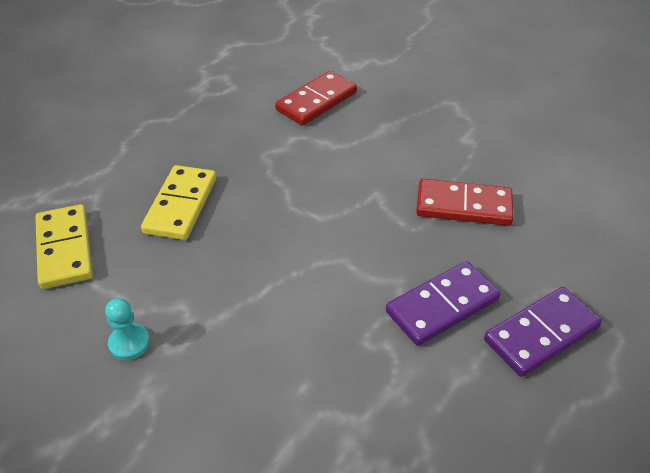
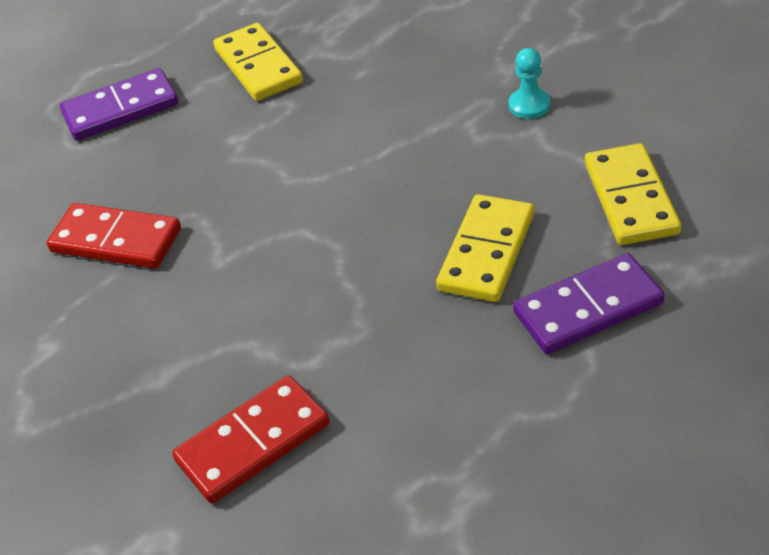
camera: 165 degrees left, 0 degrees up
(420, 396) = (258, 66): none -> yellow domino
(442, 305) = (202, 133): purple domino -> purple domino (588, 308)

